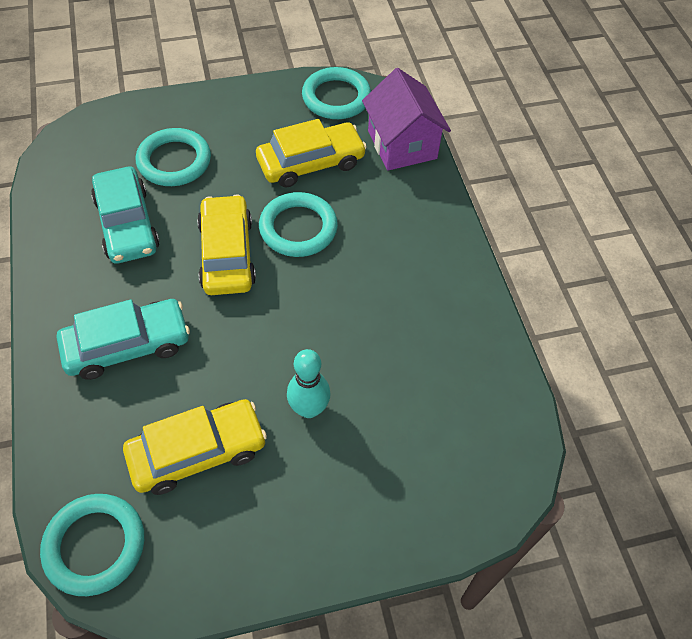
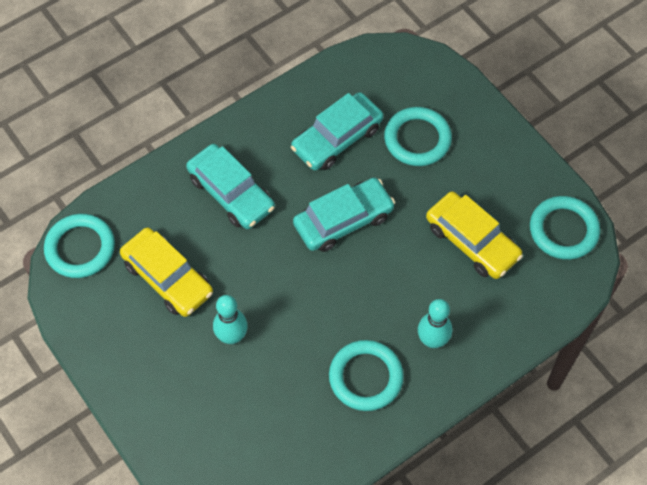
camera: 70 degrees right, 5 degrees up
(227, 254) = (343, 220): yellow car -> turquoise car
(298, 228) = (395, 261): turquoise ring -> turquoise ring (365, 377)
(399, 231) = (432, 340): none -> turquoise bowling pin
(402, 145) = (535, 307): purple house -> none

